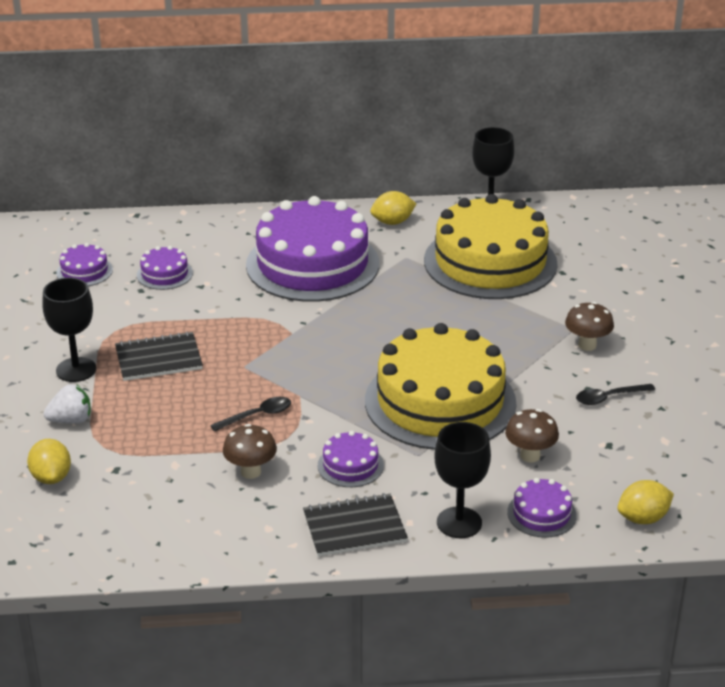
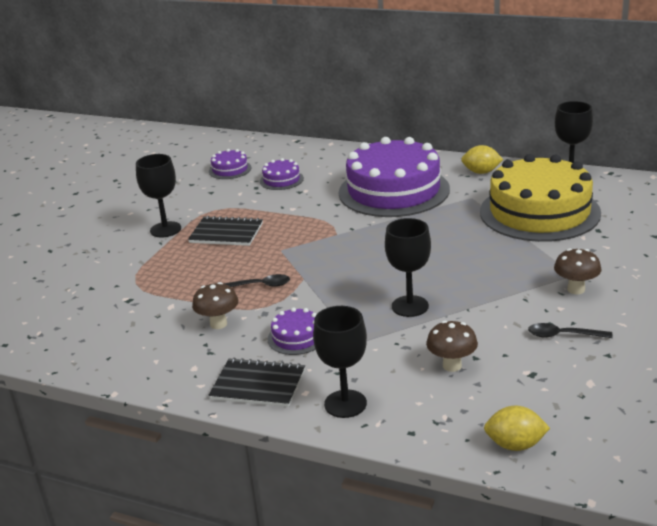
camera: 30 degrees right, 5 degrees down
(51, 477) = (83, 295): yellow lemon -> none
(71, 420) = (131, 261): white strawberry -> none
(440, 402) = (410, 306): yellow cake -> black goblet
(541, 514) = (423, 416): purple cake -> none

